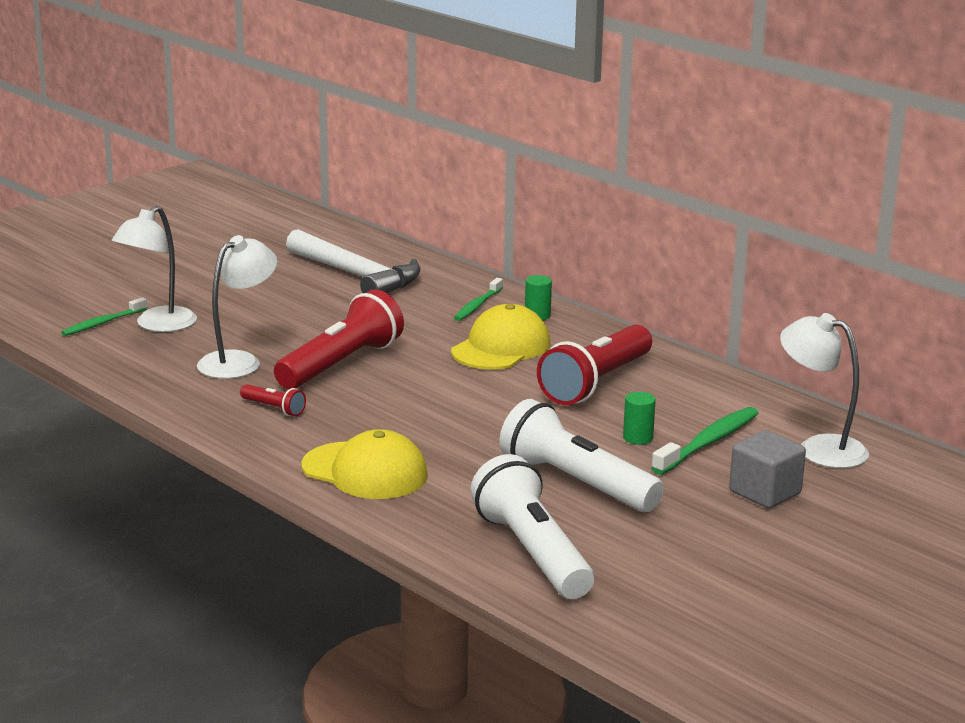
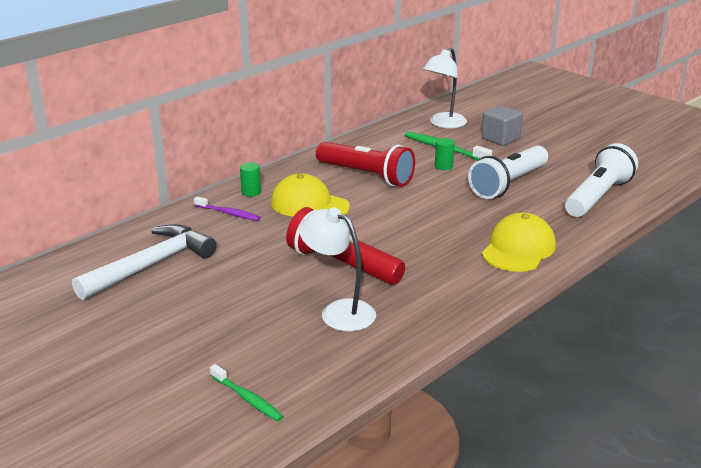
camera: 90 degrees left, 5 degrees up
(158, 325) = (255, 363): white lamp -> none
(274, 408) = (428, 289): red flashlight -> none
(477, 305) = (228, 213): green toothbrush -> purple toothbrush
(532, 553) = (598, 197): white flashlight -> white flashlight turned 150 degrees clockwise

